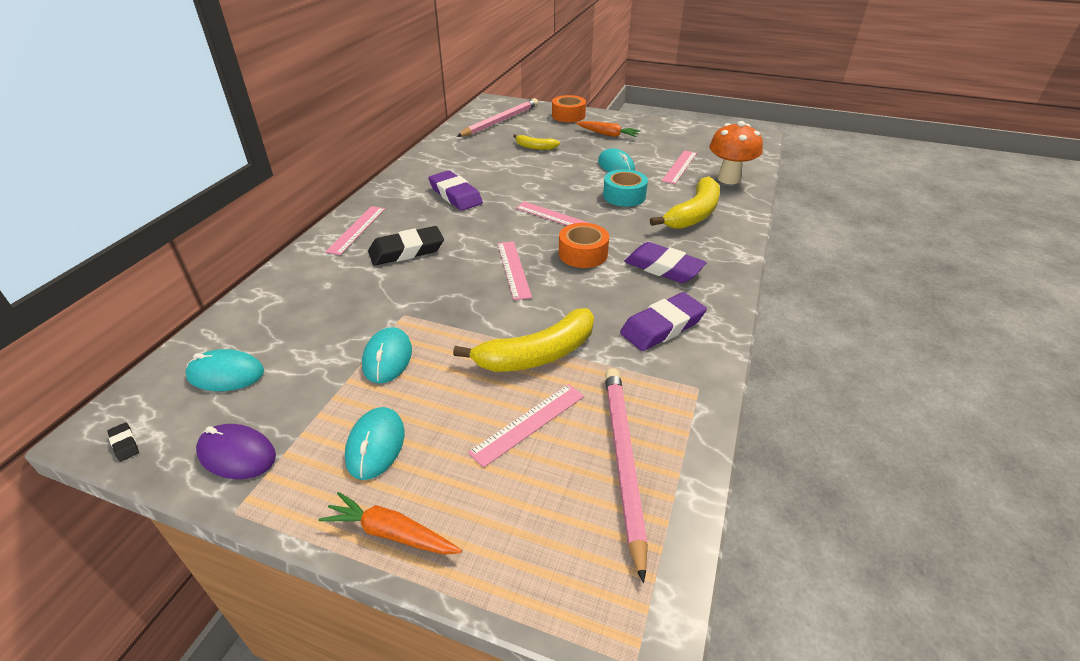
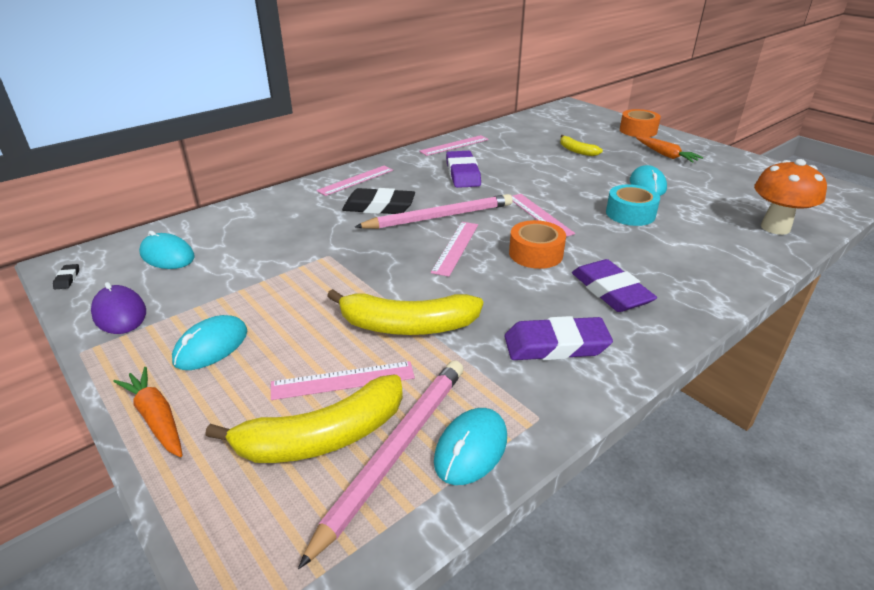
camera: 30 degrees right, 5 degrees down
(387, 358) = (284, 284): turquoise mouse -> turquoise mouse (471, 449)
(500, 121) = (563, 123): pink pencil -> pink pencil (439, 217)
(679, 167) = (723, 202): pink ruler -> pink ruler (454, 145)
(693, 214) = (696, 251): yellow banana -> yellow banana (323, 437)

